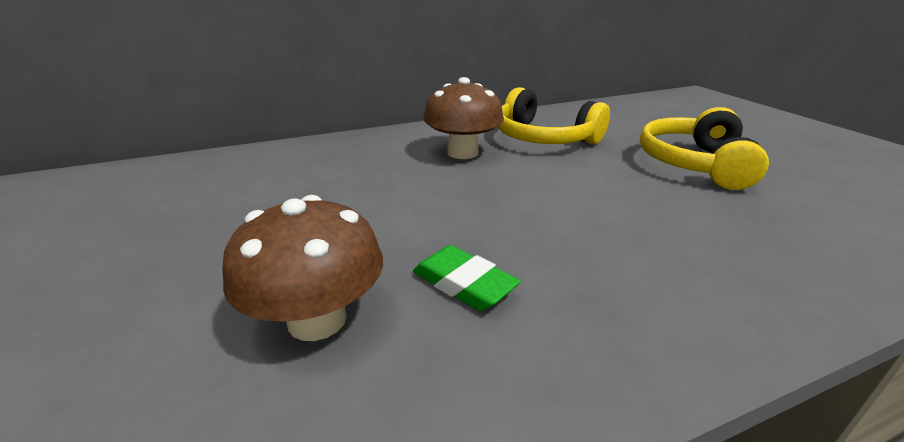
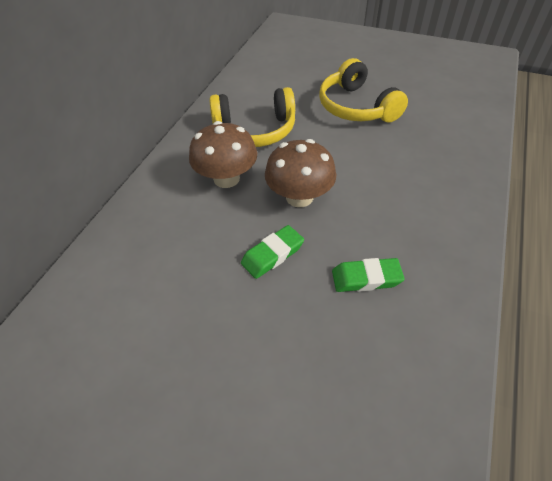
camera: 45 degrees left, 20 degrees up
(317, 319) = (339, 356): brown mushroom -> brown mushroom (299, 197)
(408, 212) = (272, 254): none -> green eraser

